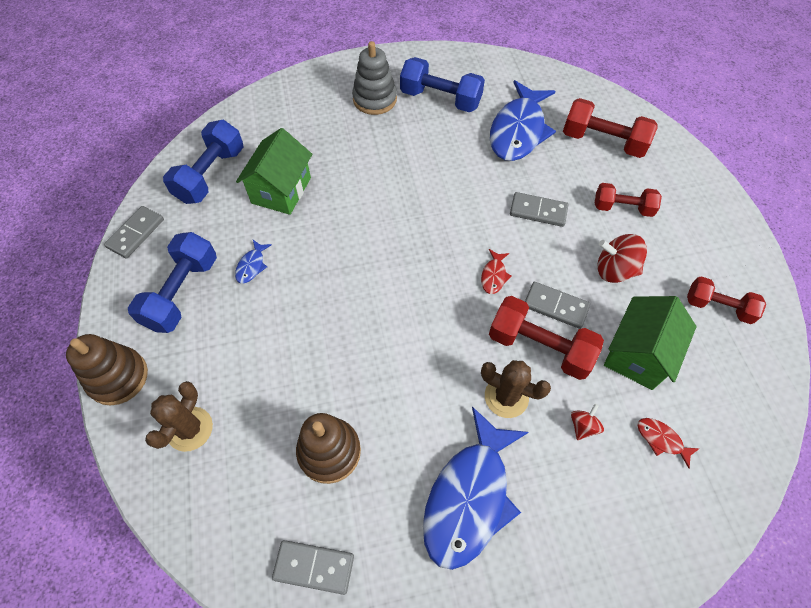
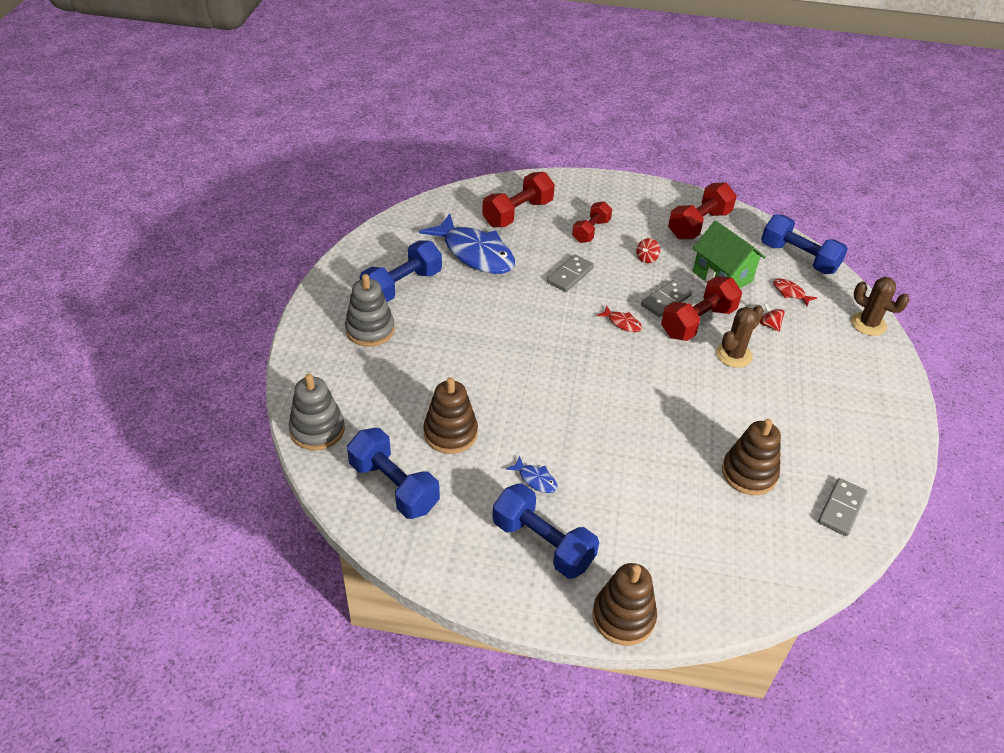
camera: 70 degrees left, 15 degrees down
(136, 233) = (441, 571): grey domino -> none
(190, 429) = (699, 567): brown cactus -> brown cactus (868, 324)
(251, 111) = (317, 430): none -> grey stacking toy
(281, 190) = (450, 433): green house -> brown stacking toy
(469, 497) = (807, 402): blue fish -> none
(614, 270) = (646, 258): red spinning top -> red spinning top, size x0.56
(661, 440) = (790, 293): red fish -> red fish turned 75 degrees clockwise
(718, 307) = (699, 224): red dumbbell -> red dumbbell, size x1.53
(741, 437) = (798, 258): none -> blue dumbbell

